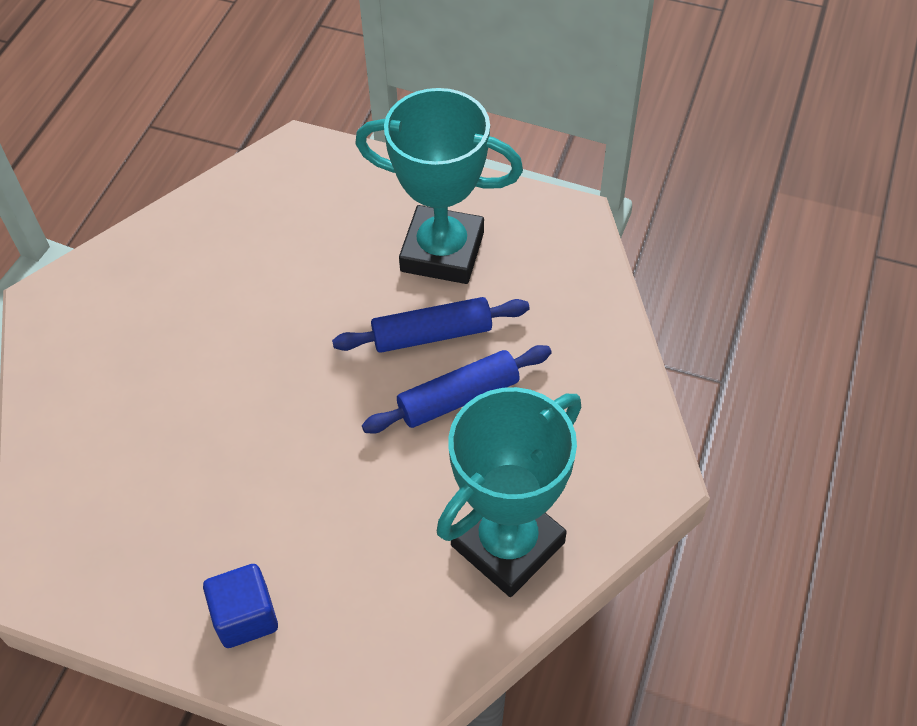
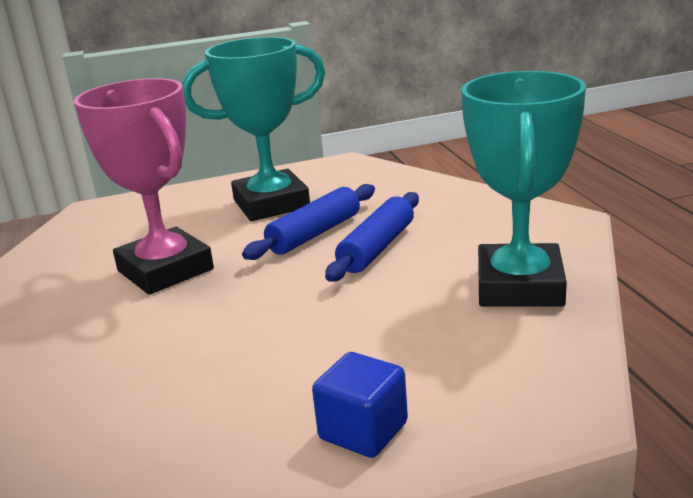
camera: 35 degrees left, 30 degrees down
(279, 304) = (165, 270): none -> pink trophy

